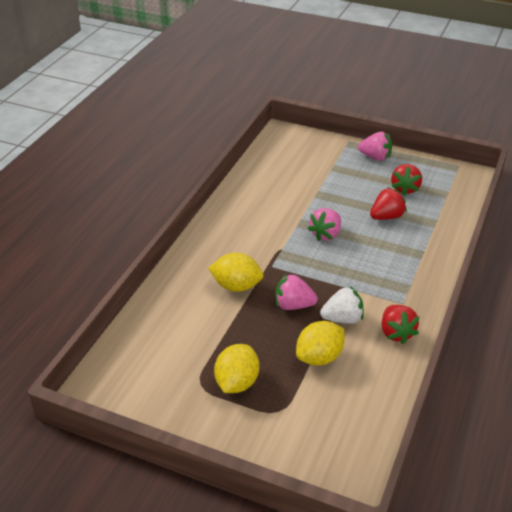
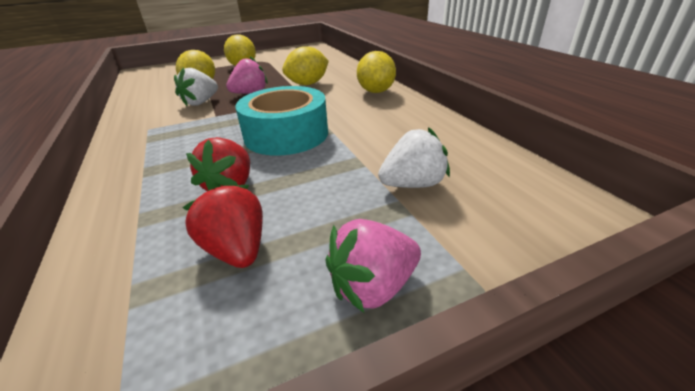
camera: 135 degrees right, 5 degrees down
(214, 238) = (376, 91): none -> yellow lemon
(315, 172) = (412, 184): none -> white strawberry
(326, 234) = (286, 134): pink strawberry -> turquoise tape
(396, 333) = (144, 113): red strawberry -> none

